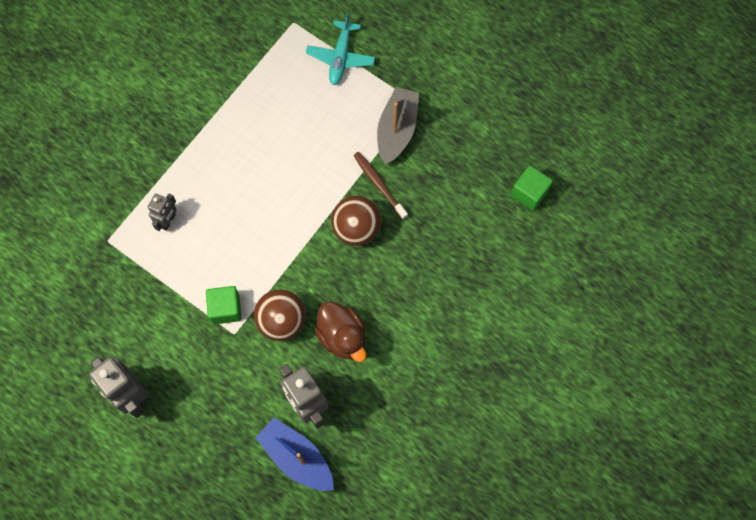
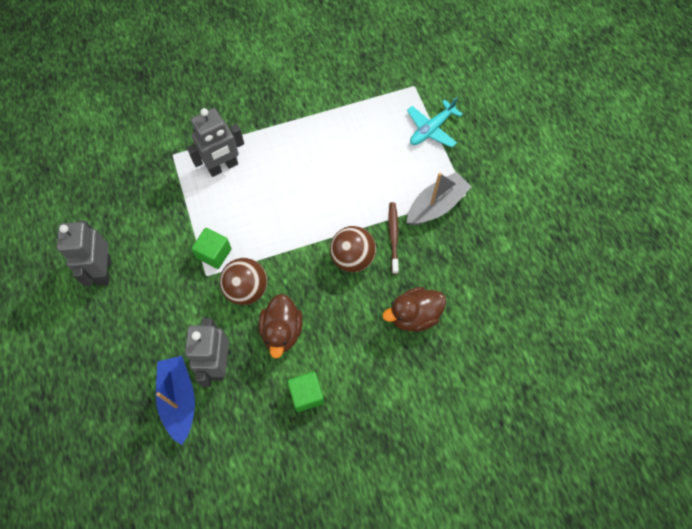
camera: 35 degrees right, 5 degrees down
(168, 221) = (223, 167): grey robot -> grey robot, size x1.73
(447, 245) = (414, 315): none -> brown duck
(529, 193) = (509, 318): green cube -> green cube (306, 394)

